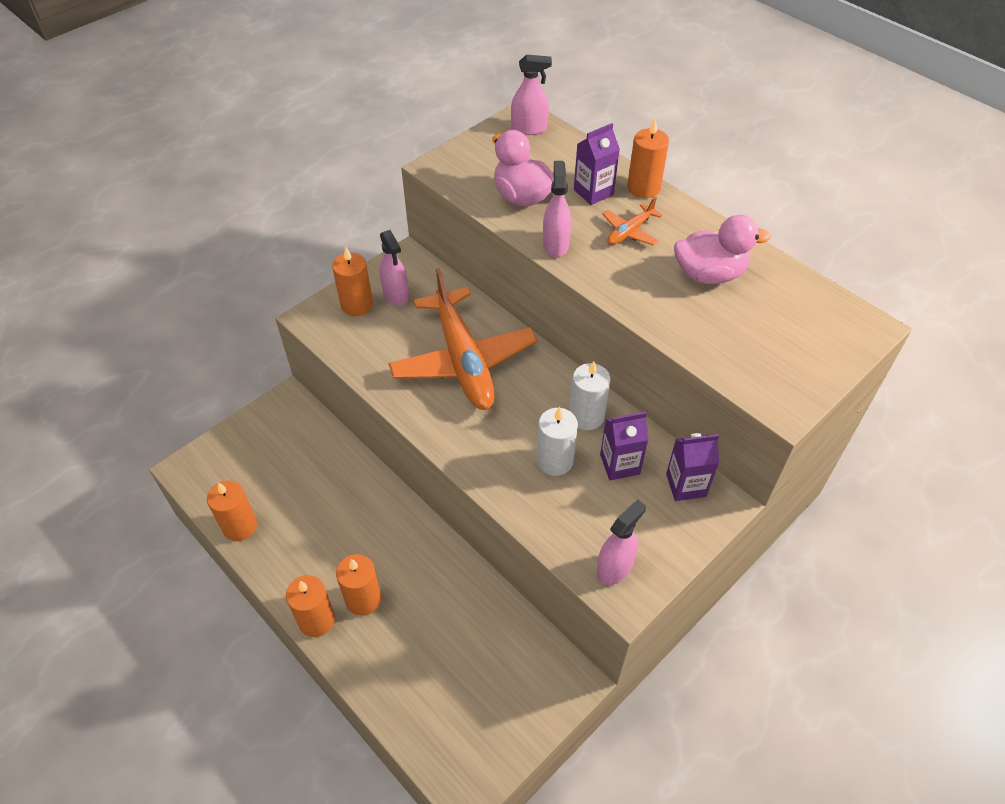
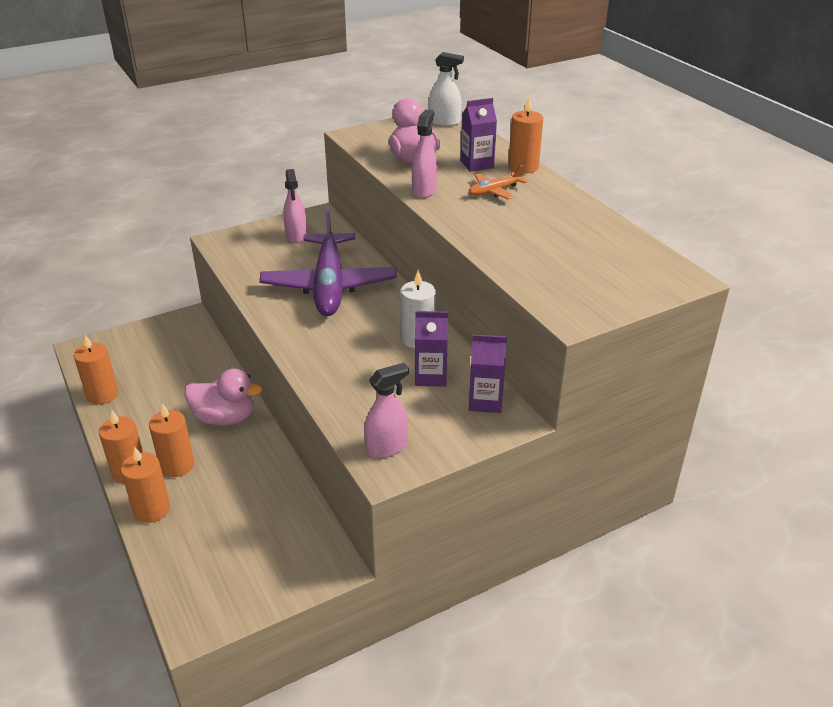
camera: 15 degrees right, 15 degrees down
(357, 305) = (260, 238): orange candle -> orange candle (152, 509)
(463, 360) = (329, 285): orange plane -> purple plane
(529, 129) = (444, 122): pink spray bottle -> white spray bottle
(554, 460) = (372, 364): white candle -> none
(709, 274) = (551, 226): pink duck -> pink duck (225, 418)

